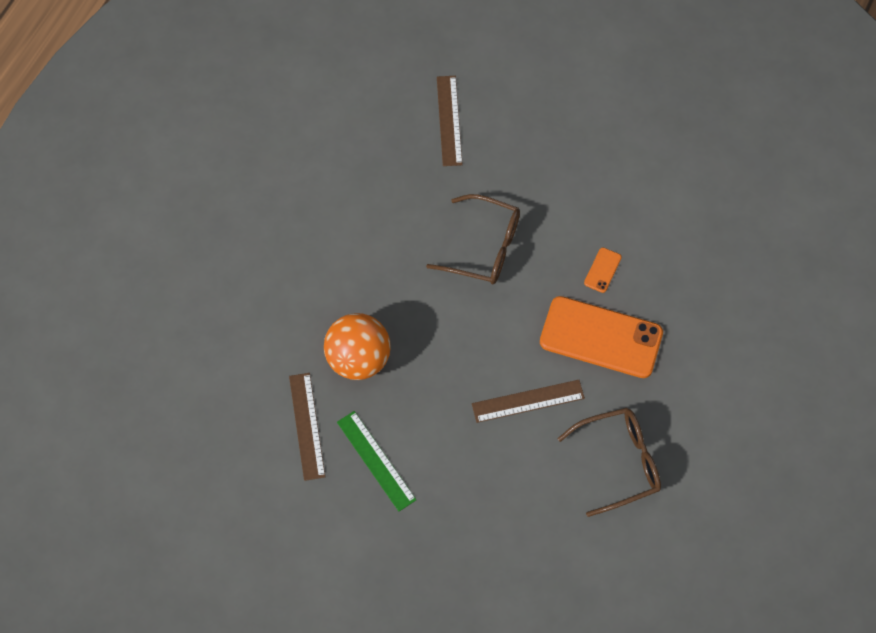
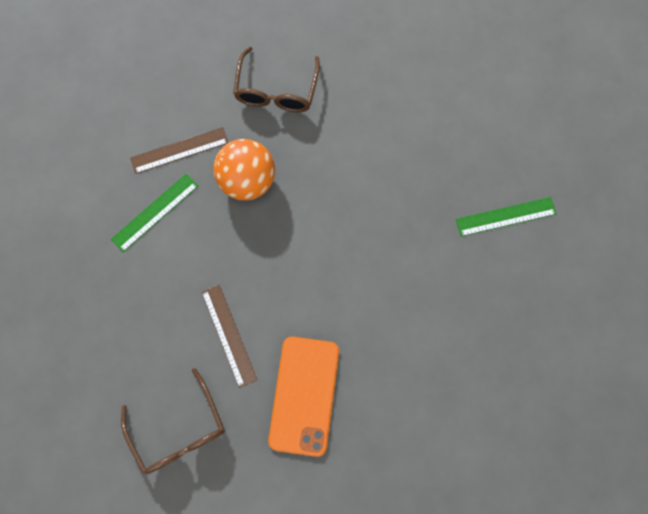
camera: 80 degrees right, 10 degrees up
(449, 120) = (505, 216): brown ruler -> green ruler
(484, 247) = (378, 271): brown glasses -> brown glasses (276, 91)
(602, 270) = (376, 387): orange phone -> none

